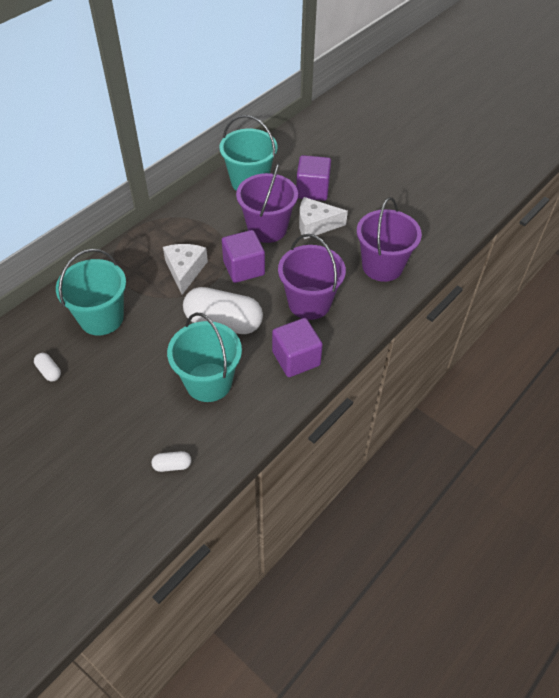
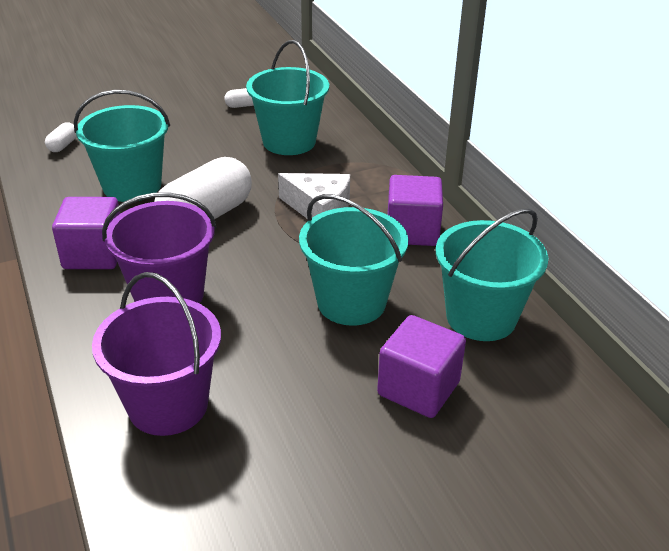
camera: 115 degrees right, 15 degrees down
(244, 268) = (285, 256): purple cube -> purple cube (412, 231)
(267, 228) = (351, 302): purple bucket -> turquoise bucket
(315, 225) = (324, 359): white cheese -> none

